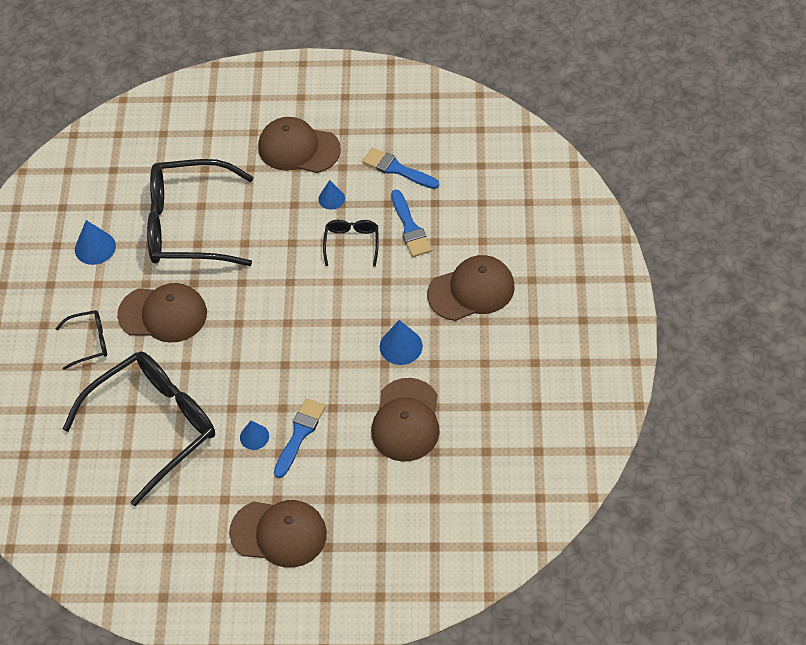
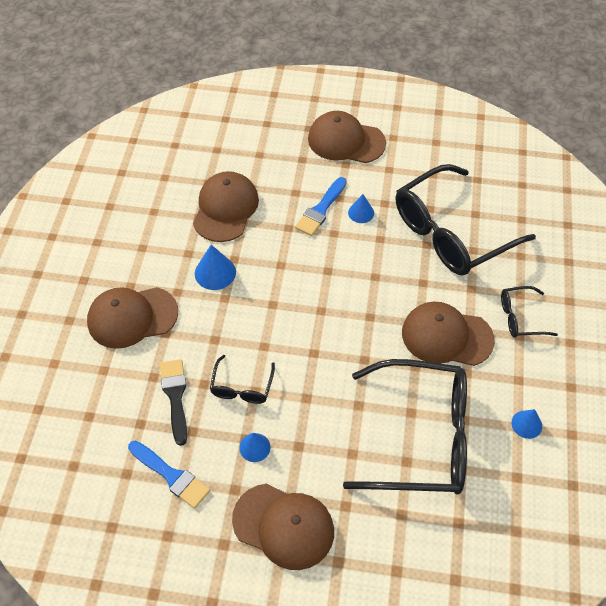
camera: 175 degrees left, 0 degrees up
(95, 247) = (526, 424): blue cone -> blue cone, size x0.66
(410, 227) = (175, 396): blue brush -> black brush

